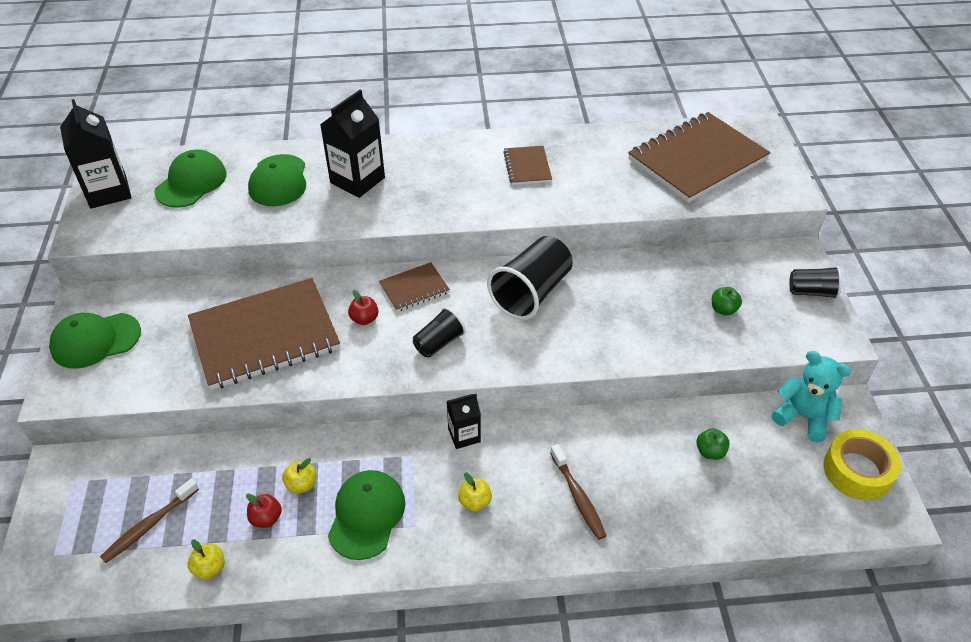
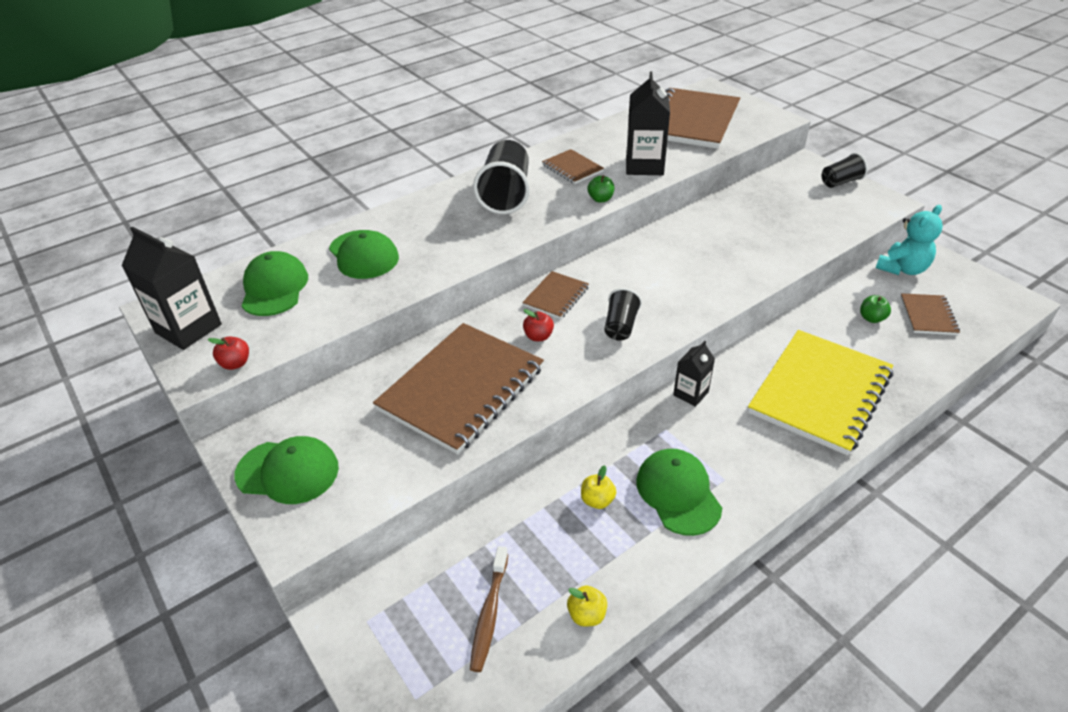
camera: 30 degrees left, 5 degrees down
(95, 340) = (288, 471): green cap -> green cap turned 120 degrees counterclockwise
(266, 518) = (595, 544): red apple -> red apple (235, 363)
(357, 180) = (438, 228): black carton -> black carton (644, 166)
(475, 502) = (751, 436): yellow apple -> none
(531, 293) = (653, 261): black cup -> black cup (506, 194)
(578, 497) = (820, 393): brown toothbrush -> yellow notebook
(723, 309) = (798, 215): green apple -> green apple (600, 199)
(772, 479) = (928, 316): none -> brown notebook
(803, 417) = (902, 269): turquoise teddy bear -> turquoise teddy bear turned 135 degrees clockwise
(857, 471) = (969, 286): yellow tape -> none

